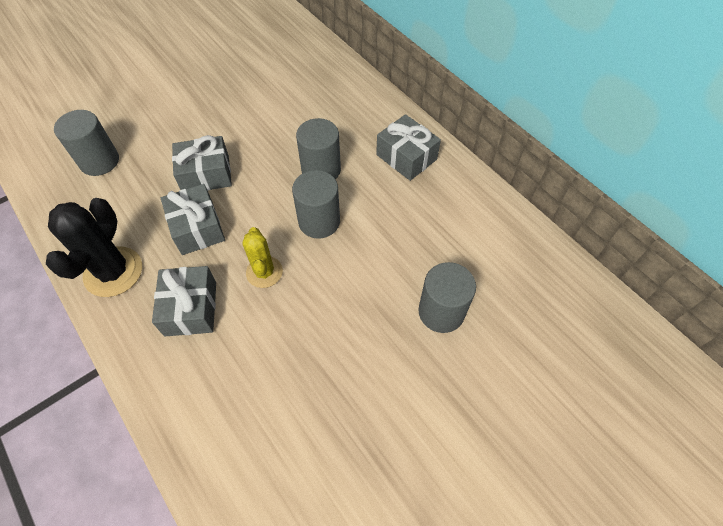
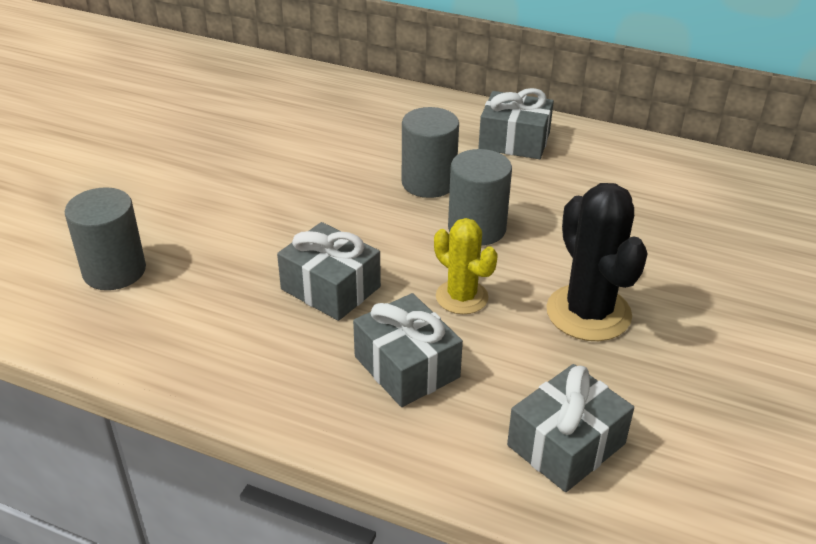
camera: 30 degrees left, 20 degrees down
(113, 272) = (259, 373): black cactus -> black cactus (588, 313)
(206, 174) = (286, 234): grey gift -> grey gift (566, 444)
(441, 312) = (693, 256): grey cylinder -> none

